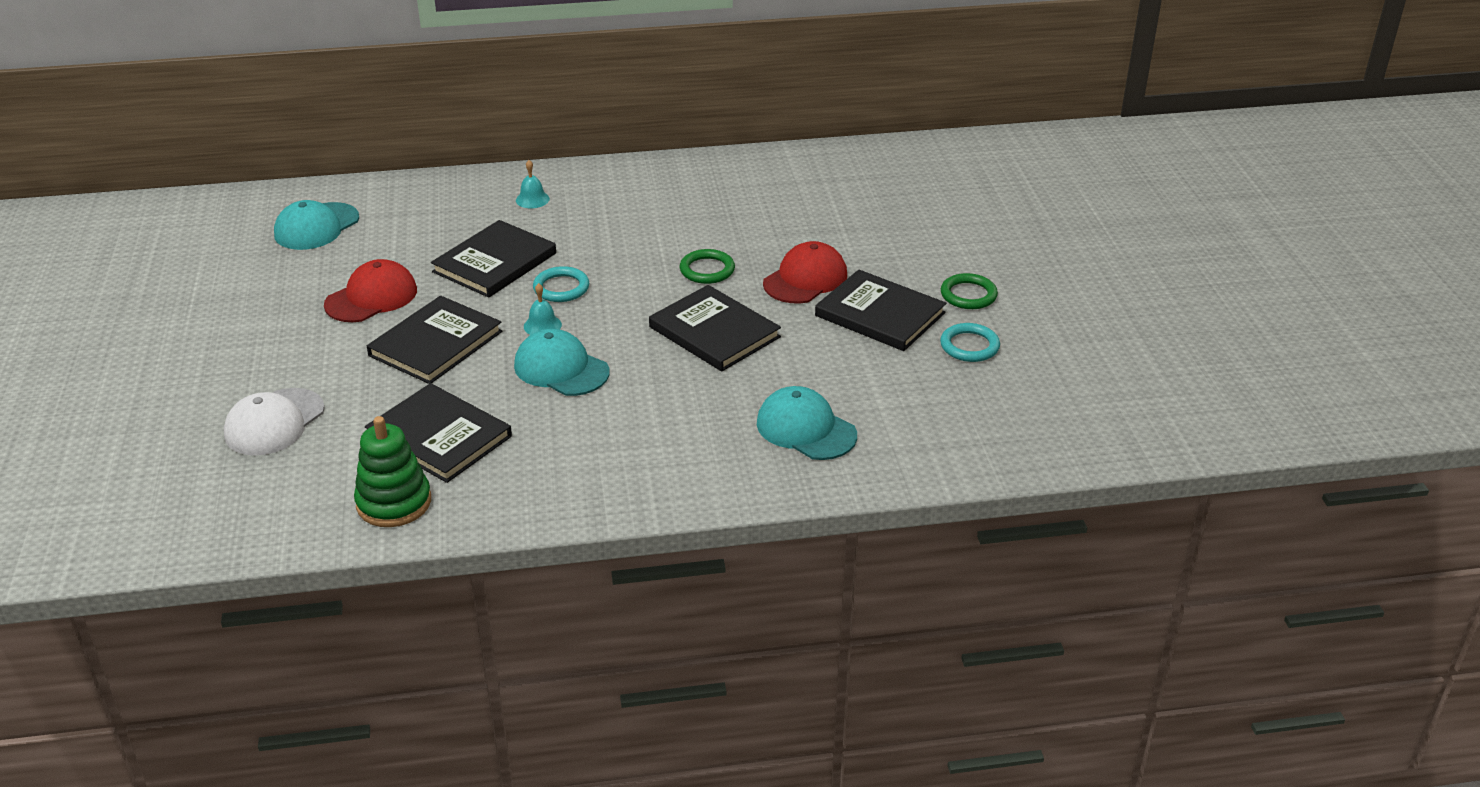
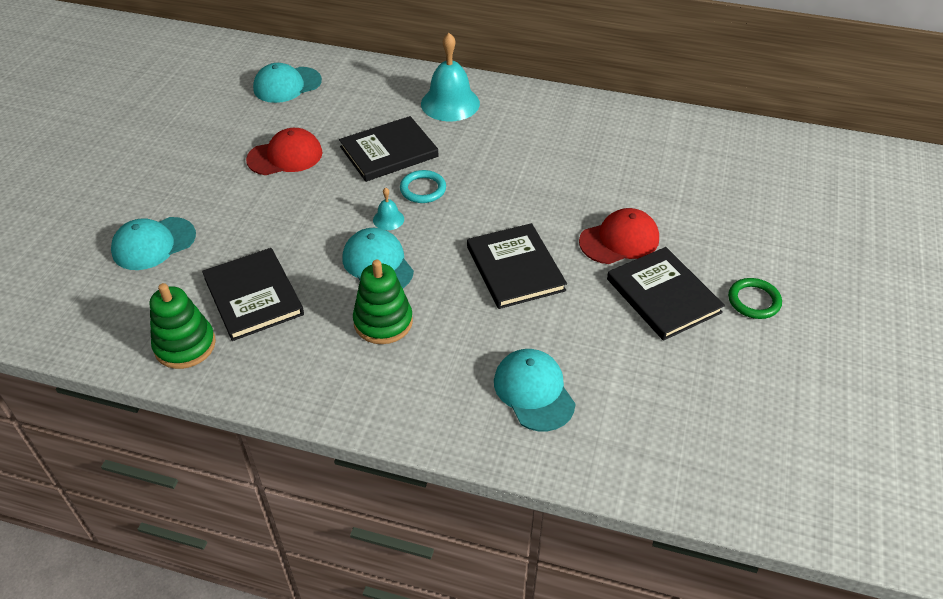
camera: 25 degrees right, 10 degrees up
(274, 422) = (153, 244): white cap -> turquoise cap
(436, 343) = (303, 211): black book -> none
(532, 199) = (450, 103): turquoise bell -> turquoise bell, size x2.17
(606, 417) = (383, 322): none -> green stacking toy
(707, 270) = (544, 207): green ring -> none
(969, 346) = (725, 355): turquoise ring -> none

